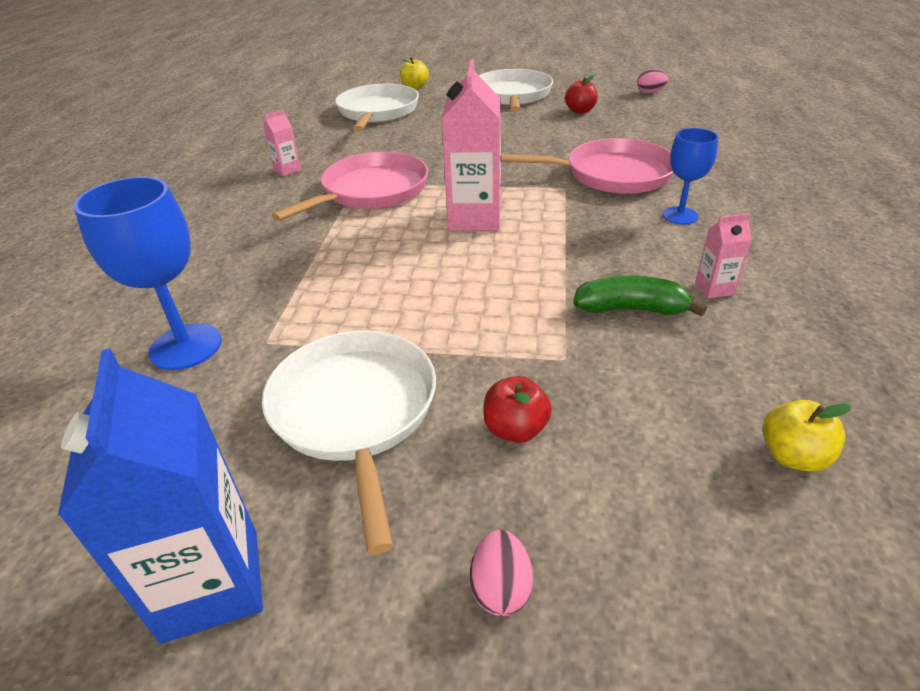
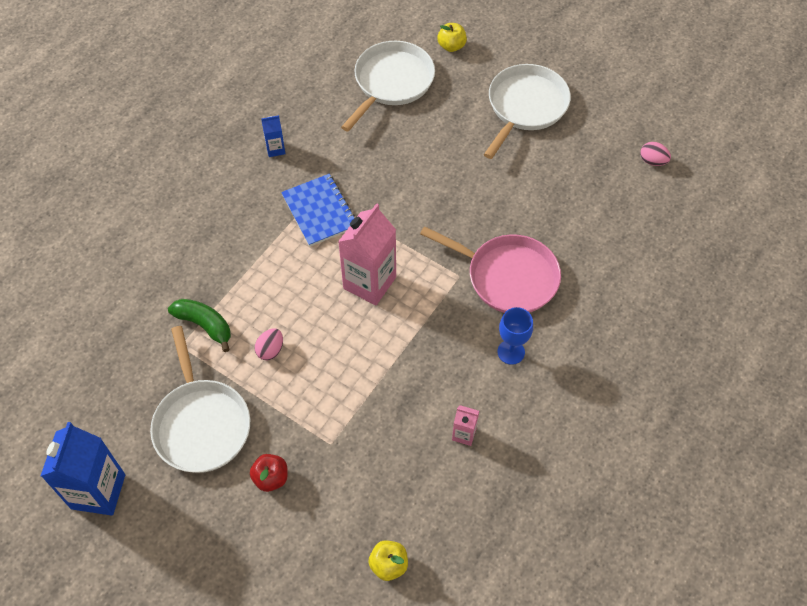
camera: 25 degrees right, 20 degrees up
(186, 346) = (137, 327): blue goblet -> none
(287, 170) = (275, 149): pink carton -> blue carton
(355, 411) = (201, 424): white pan -> white pan turned 150 degrees clockwise
(371, 191) = (320, 211): pink pan -> blue notebook
(501, 588) = (209, 556): pink egg -> pink egg (270, 350)
(580, 111) = (563, 164): red apple -> none
(631, 309) = (398, 425): green banana -> green banana (204, 325)

